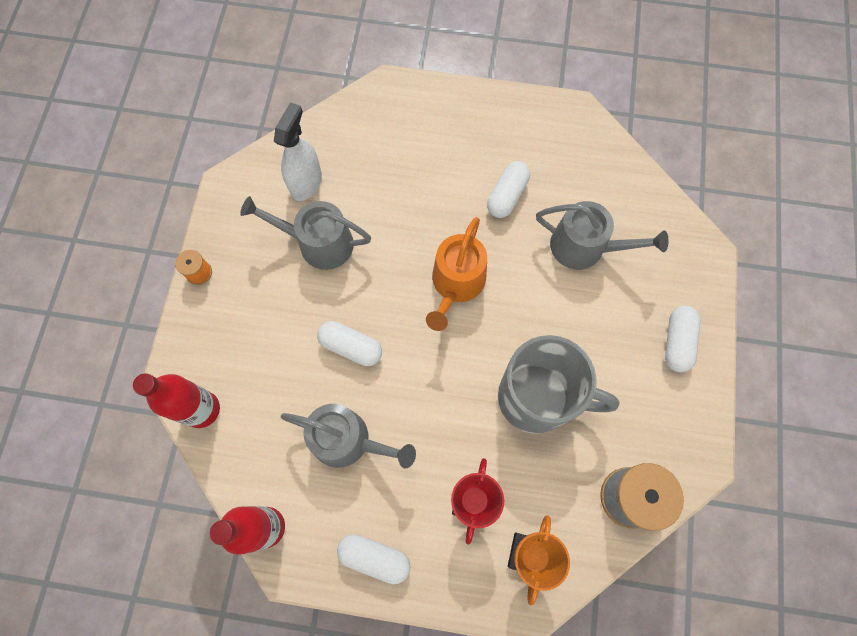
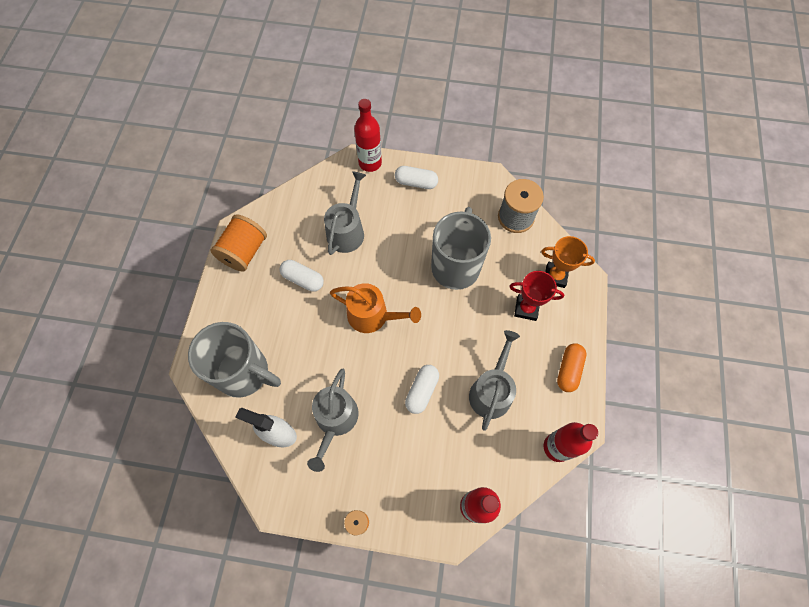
camera: 90 degrees left, 5 degrees down
(375, 557) = (568, 370): white capsule -> orange capsule
(381, 140) = (244, 373): none -> grey mug
(543, 124) = (244, 252): none -> orange spool
(704, 275) = (370, 163): none -> red bottle

